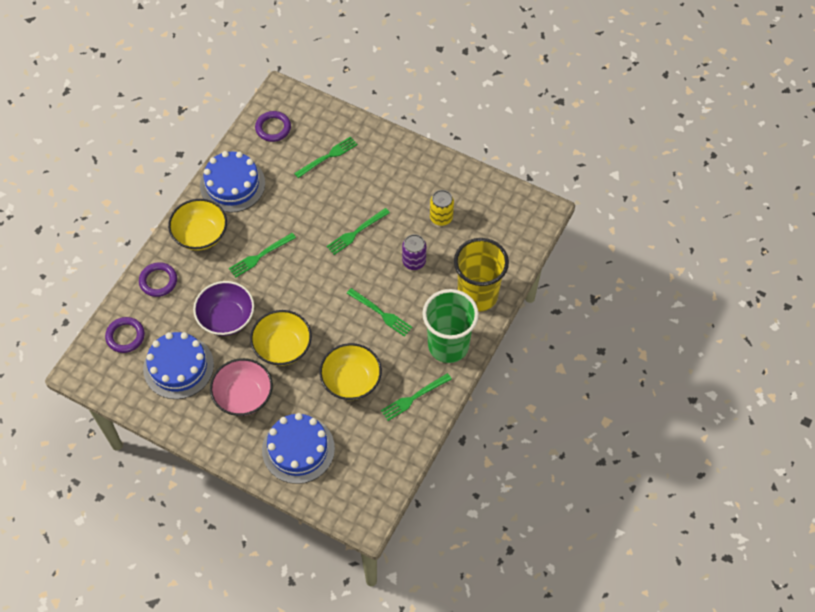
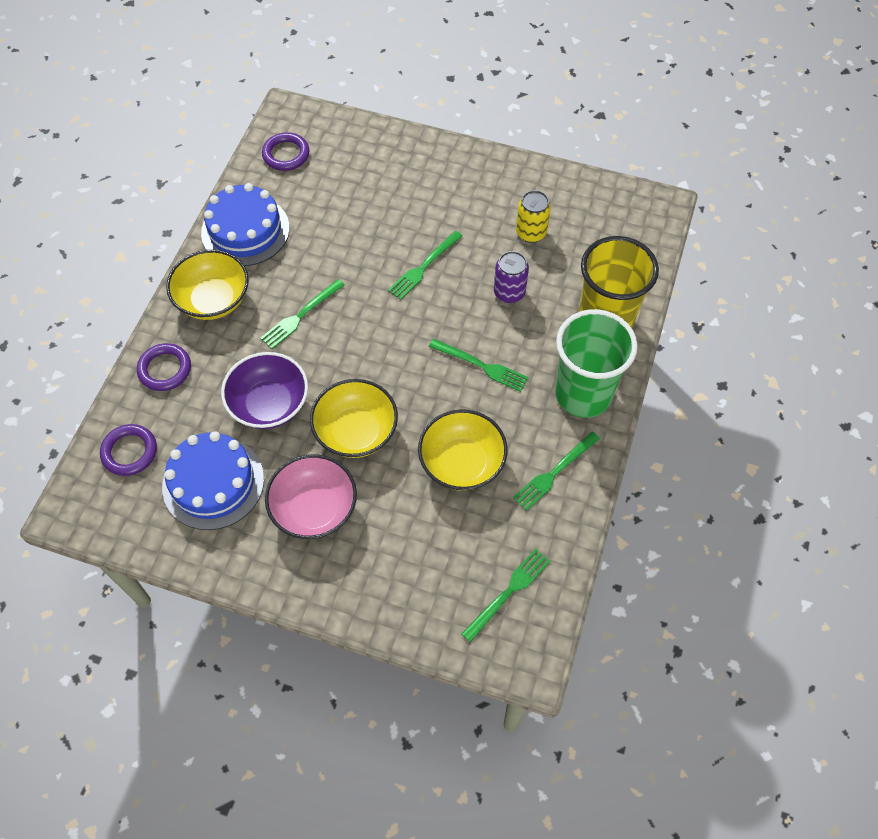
camera: 10 degrees left, 0 degrees up
(298, 449) = (408, 572): blue cake -> none
(327, 157) = (365, 179): green fork -> green fork (508, 592)

